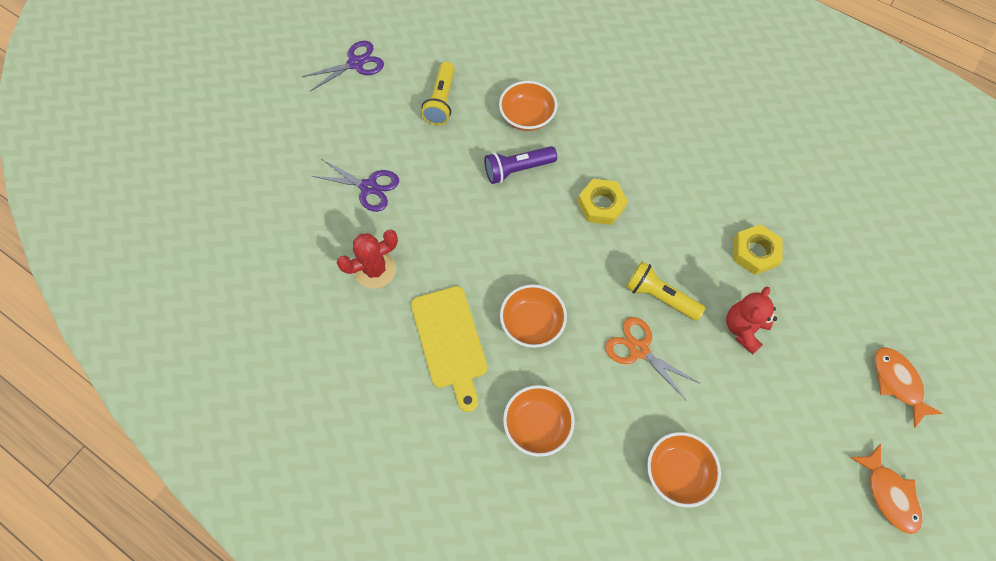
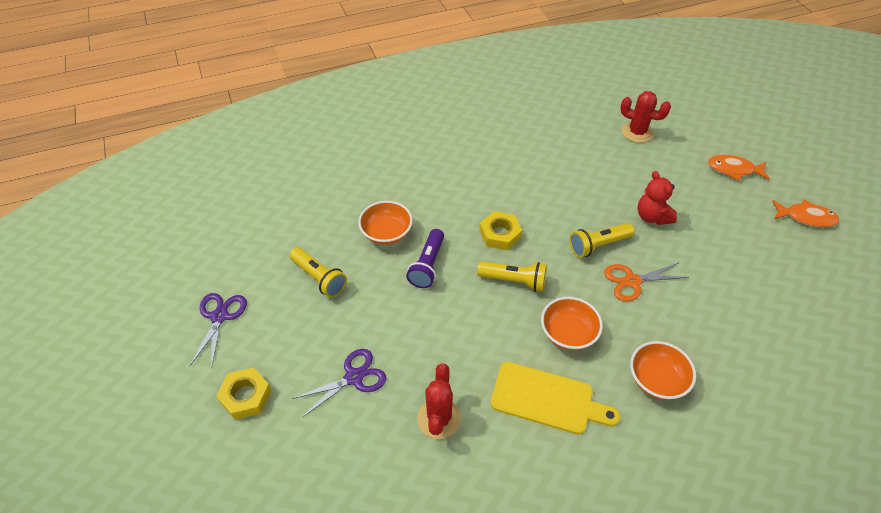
camera: 55 degrees left, 15 degrees down
(556, 247) = (514, 281): none -> yellow flashlight
(677, 472) = (739, 314): orange bowl -> none
(755, 252) = (599, 178): yellow nut -> yellow nut (246, 396)
(862, 255) = (637, 132): none -> red cactus

